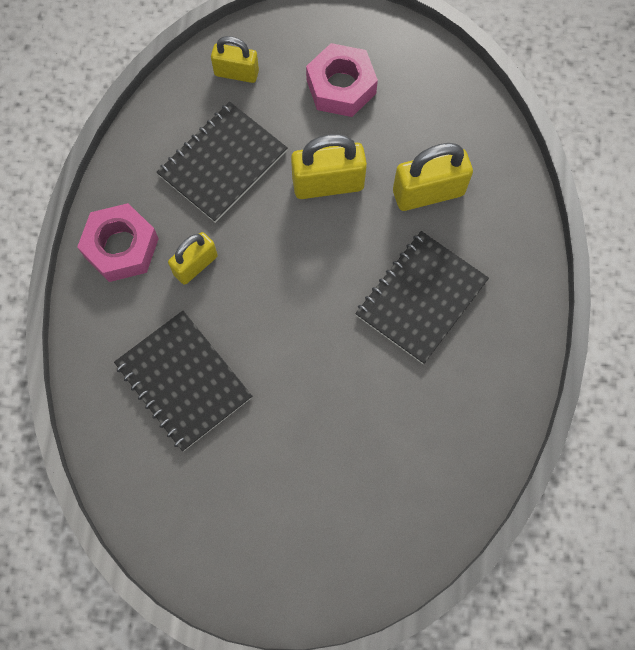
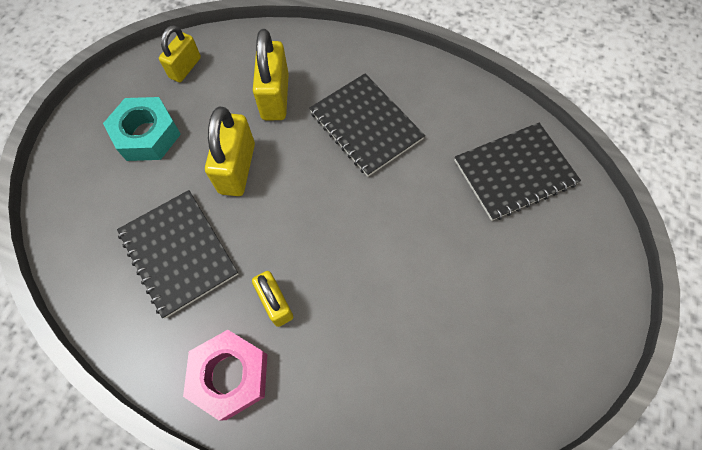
camera: 75 degrees left, 5 degrees down
(184, 381) = (391, 341): black notebook -> black notebook (514, 172)
(236, 73) = (88, 218): yellow padlock -> yellow padlock (185, 68)
(341, 87) = (147, 135): pink nut -> turquoise nut

